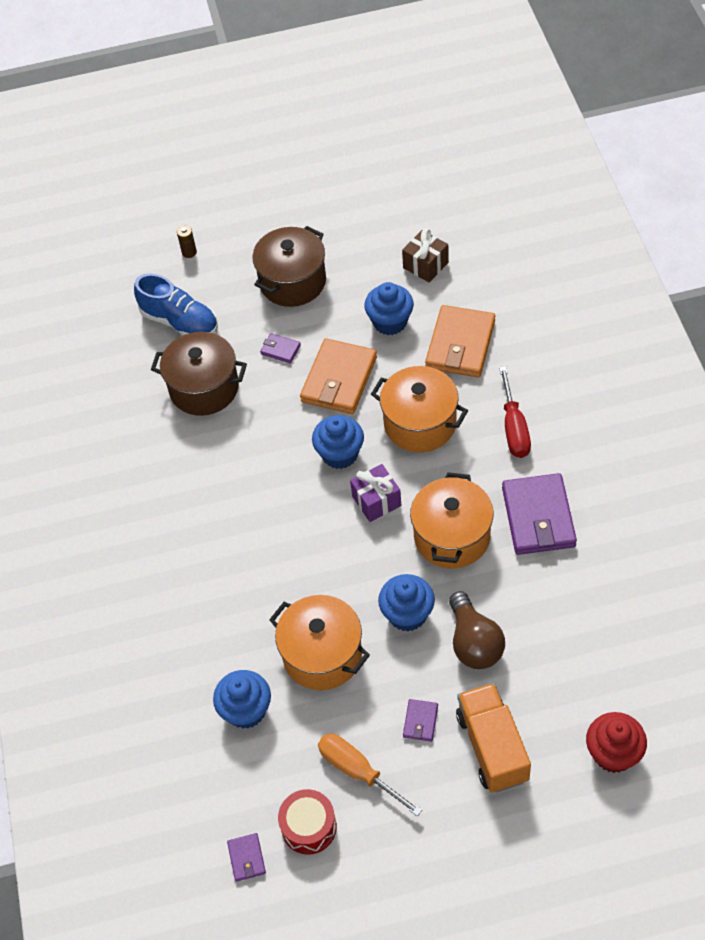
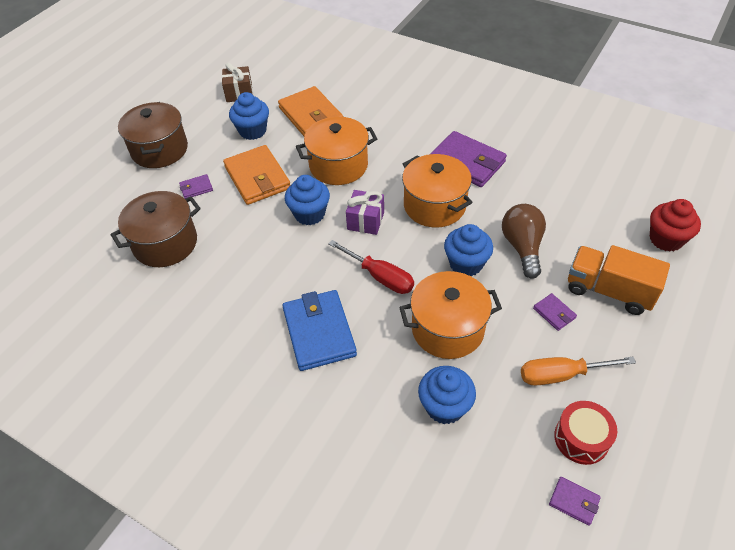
camera: 50 degrees left, 5 degrees down
(180, 322) = (99, 220): blue shoe -> none
(189, 252) = (59, 179): brown battery -> none
(228, 569) = (319, 332): none -> blue wallet
(474, 643) = (522, 247): brown light bulb -> brown light bulb turned 120 degrees counterclockwise
(514, 428) = (395, 132): red screwdriver -> red screwdriver (380, 277)

